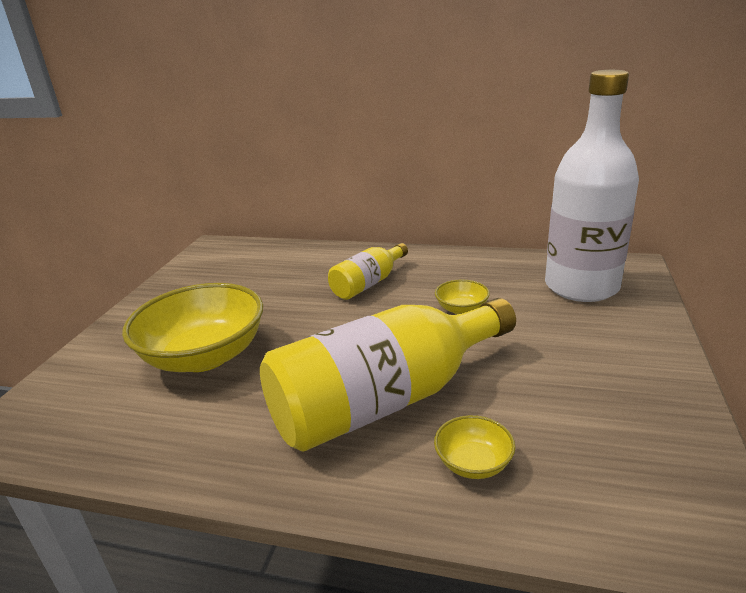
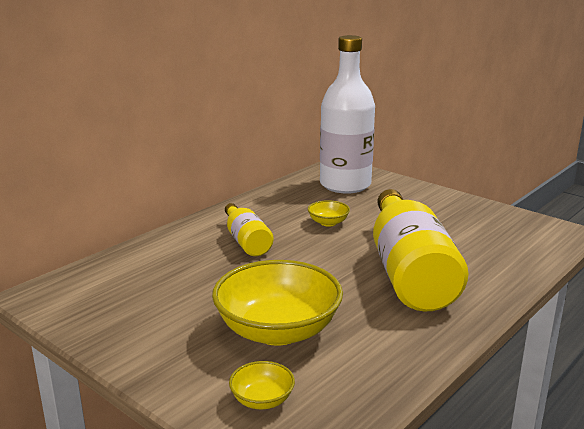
camera: 65 degrees left, 5 degrees down
(473, 463) = (486, 264): yellow bowl -> yellow bowl (262, 400)

